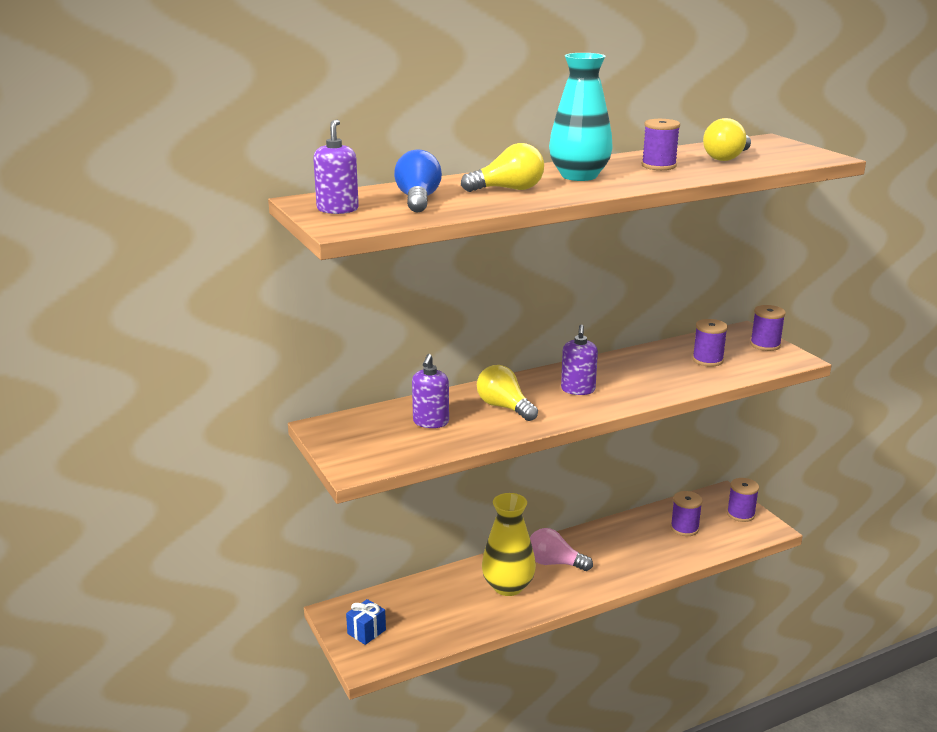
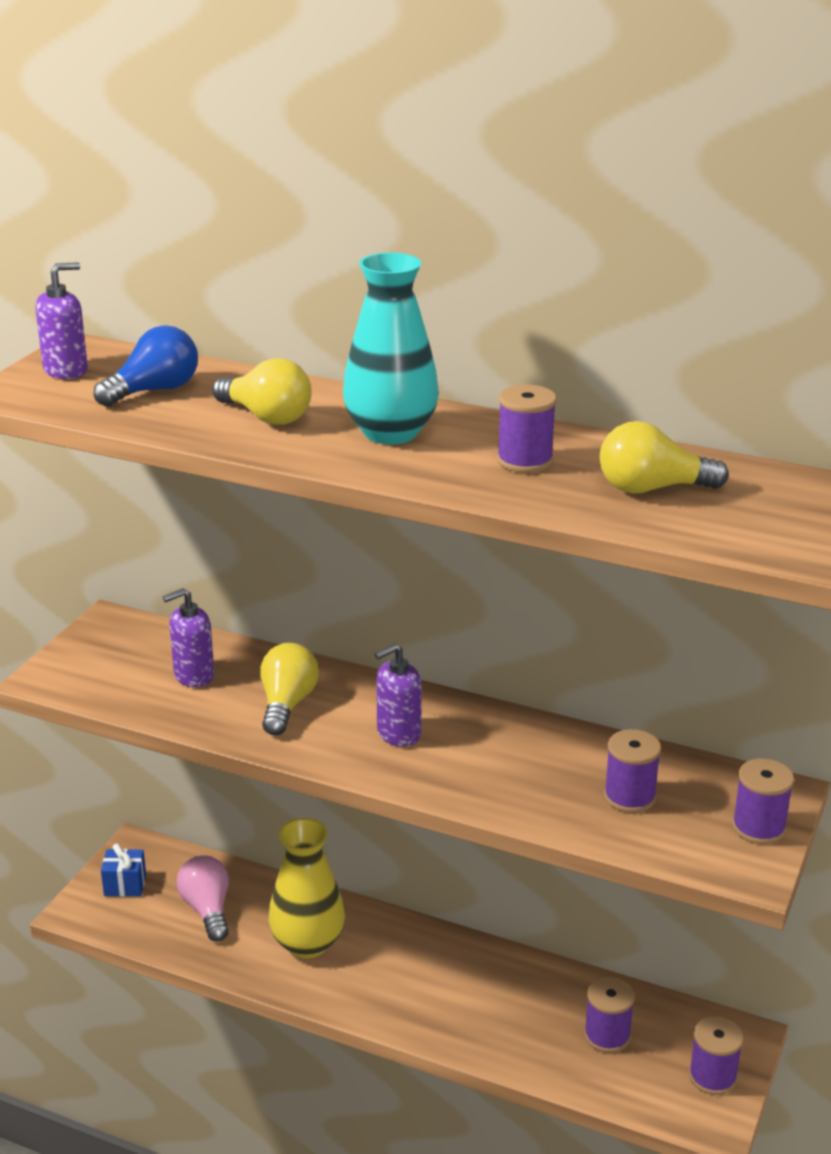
camera: 50 degrees right, 5 degrees up
(554, 563) = (394, 957): pink light bulb -> pink light bulb (207, 909)

